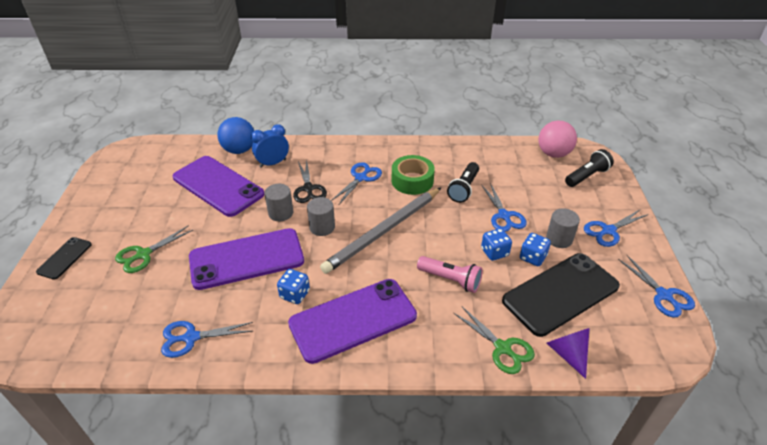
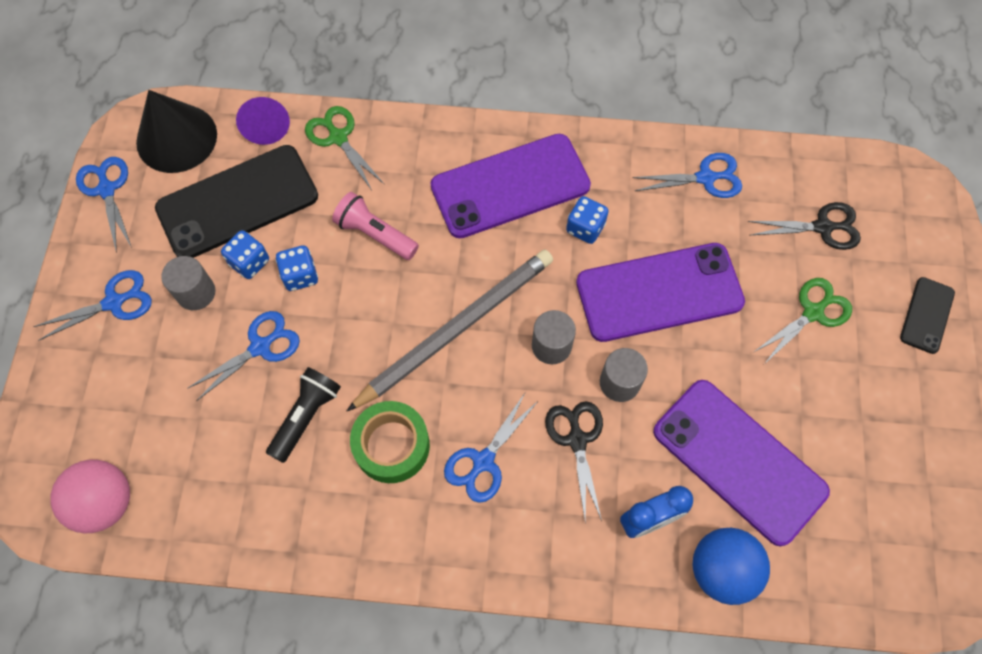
camera: 175 degrees left, 25 degrees up
(110, 307) = (822, 227): none -> black scissors
(504, 215) = (260, 347): blue scissors -> blue scissors turned 60 degrees clockwise
(587, 176) = (77, 431): black flashlight -> none
(637, 338) = (176, 138): none -> black cone

